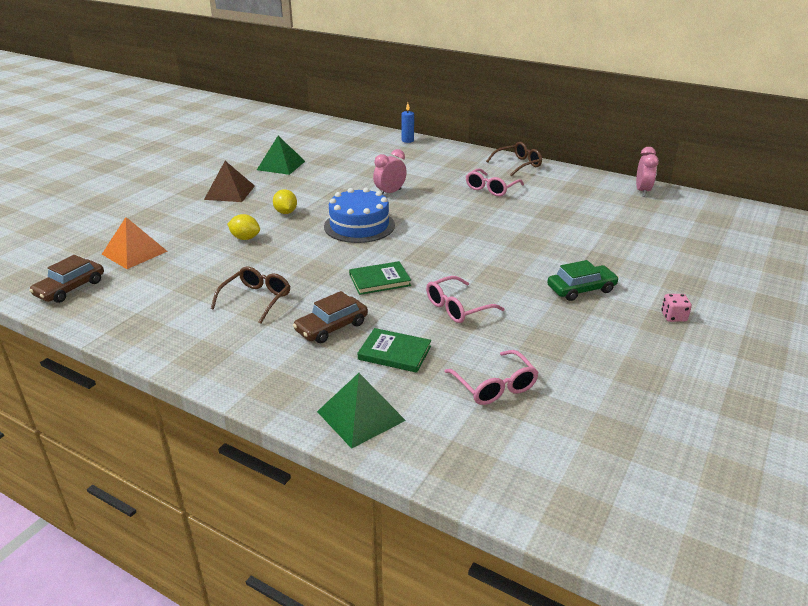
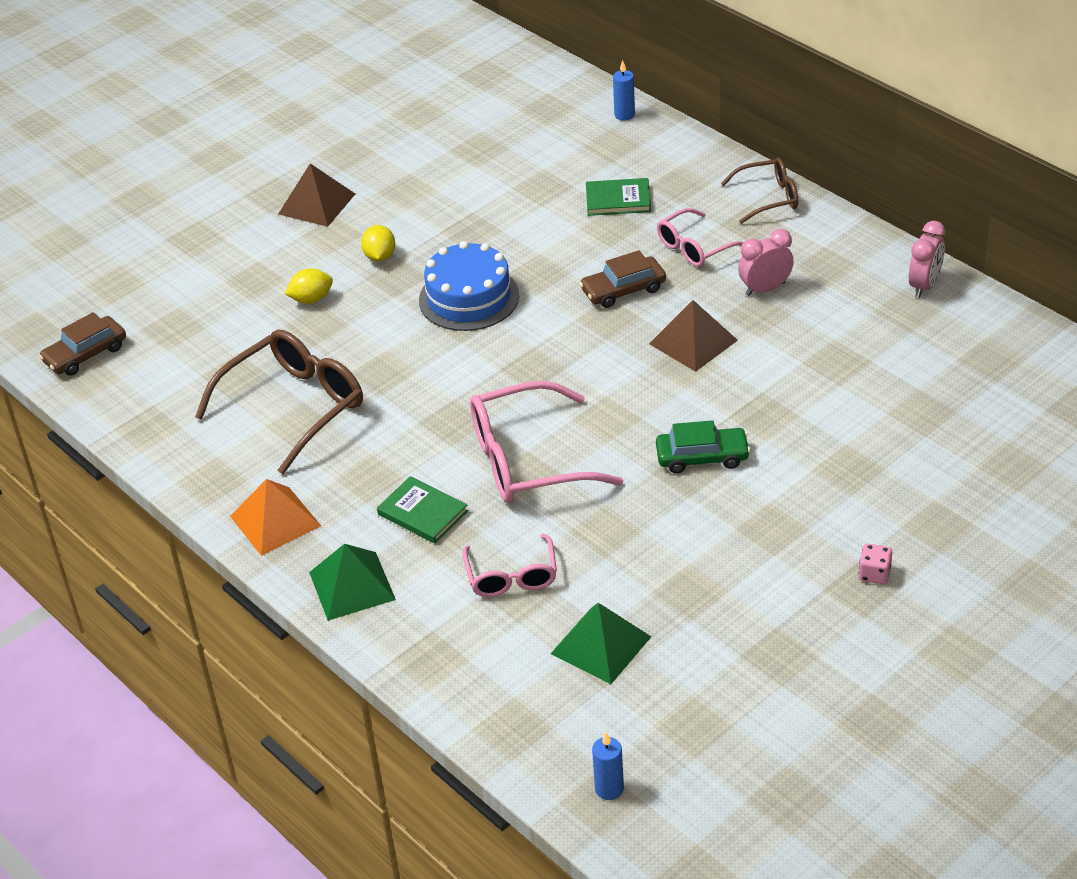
camera: 20 degrees right, 10 degrees up
(134, 252) = (169, 305): orange pyramid -> orange pyramid (275, 521)
(245, 238) = (311, 299): yellow lemon -> yellow lemon turned 60 degrees counterclockwise
(256, 300) = (293, 407): brown glasses -> brown glasses, size x1.73
(281, 165) = (407, 152): green pyramid -> green pyramid (601, 645)
(331, 327) = (366, 464): brown car -> brown car (623, 290)
(379, 280) = (453, 400): green book -> green book (618, 200)
(390, 193) = (541, 236): pink clock -> pink clock (765, 289)
(458, 307) = (529, 460): pink glasses -> pink glasses, size x1.73
(525, 230) = (693, 341): none -> brown pyramid
(673, 317) = (790, 519): pink dice -> pink dice (874, 574)
(707, 553) = (609, 789): none -> blue candle

